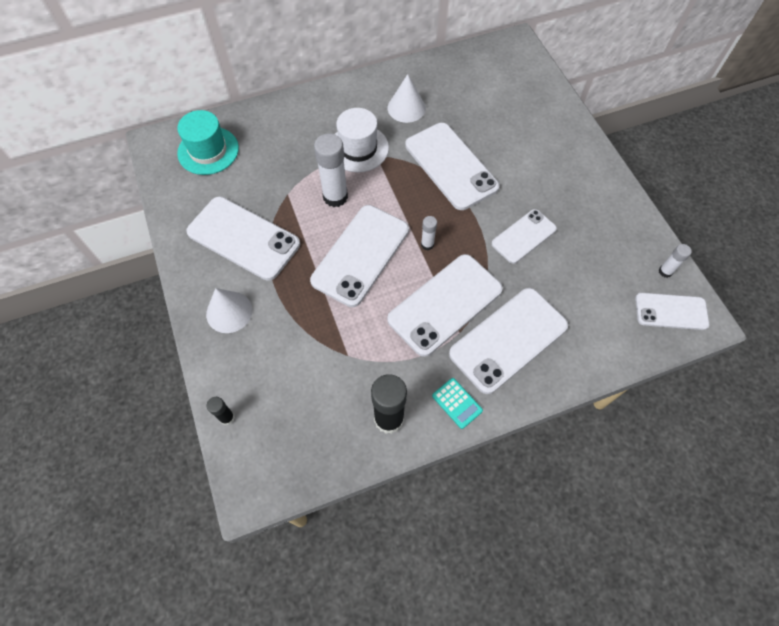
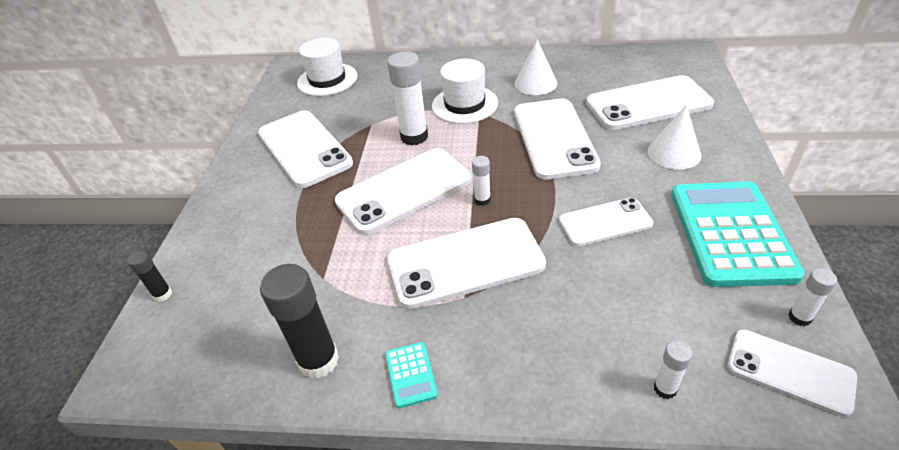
camera: 30 degrees right, 20 degrees down
(208, 151) = (327, 80): turquoise hat -> white hat
(229, 312) = (243, 203): white cone -> white cone (674, 153)
(508, 339) = (521, 325): white phone -> white phone (648, 103)
(606, 219) = (730, 233): none -> turquoise calculator
(610, 350) = (665, 388): none -> white glue stick

